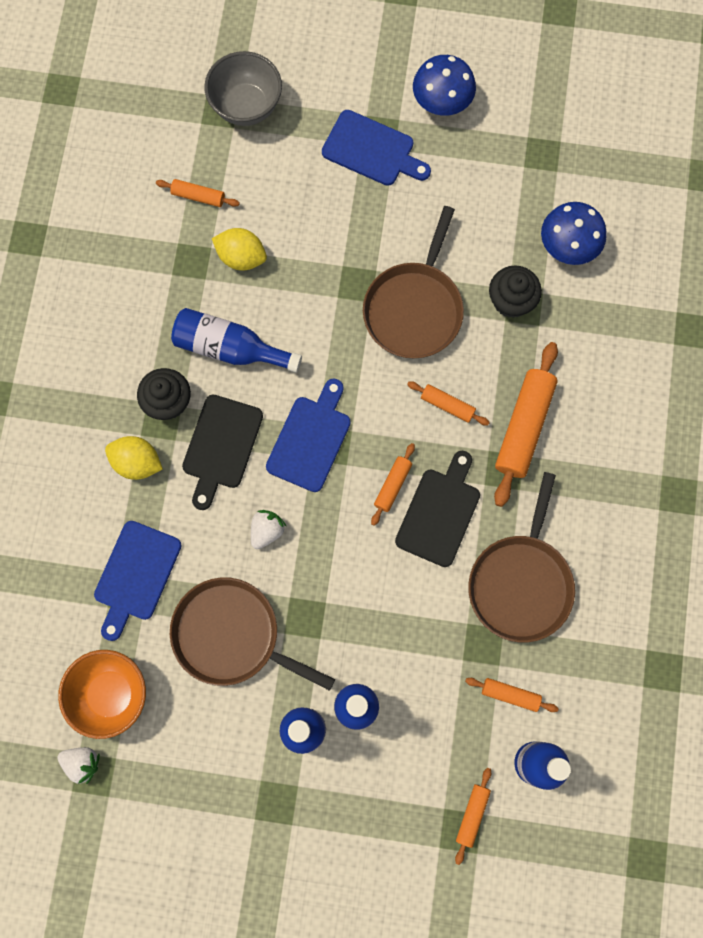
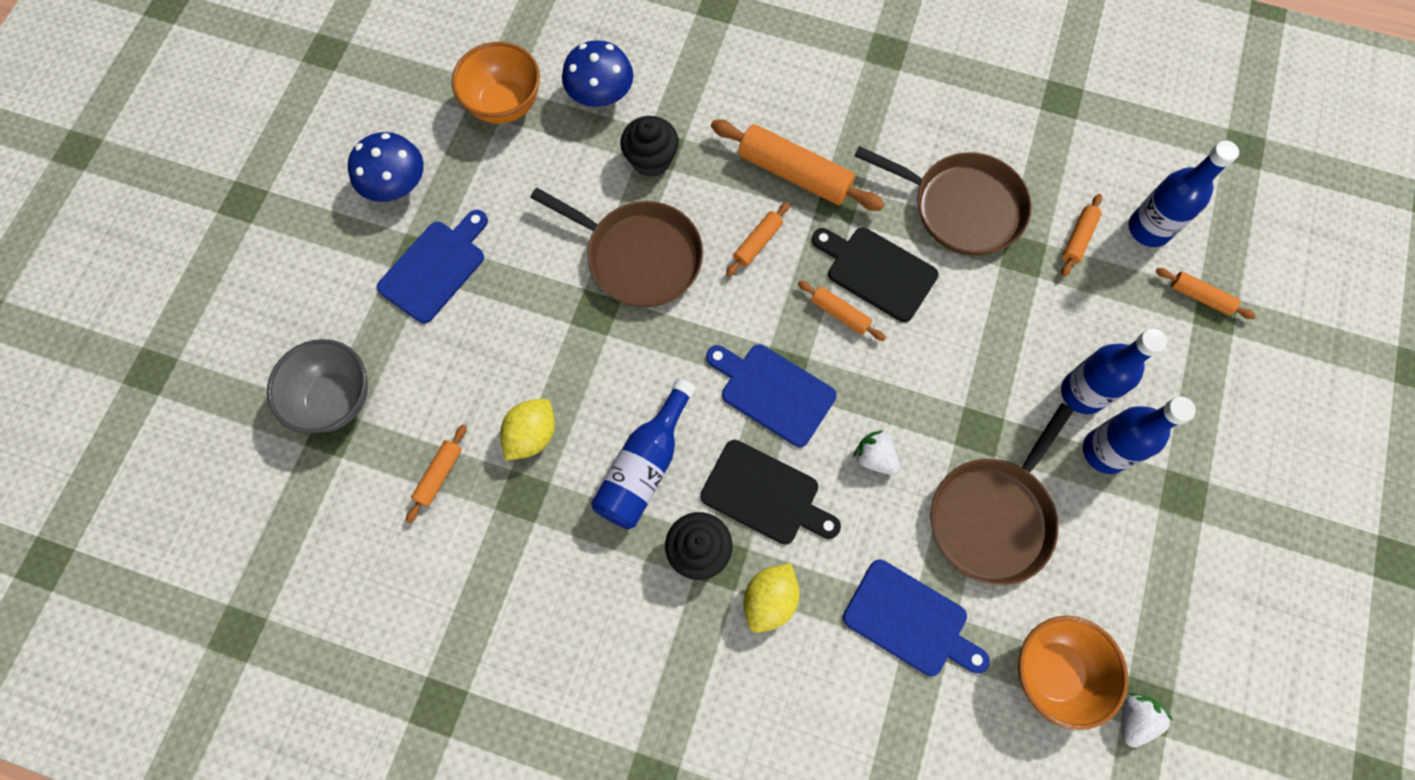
camera: 80 degrees left, 5 degrees down
(539, 168) = (505, 105): none -> orange bowl

